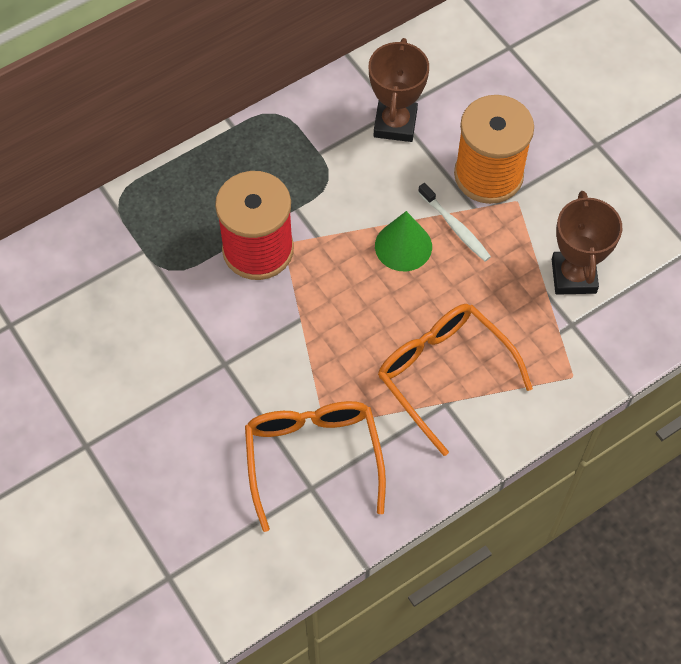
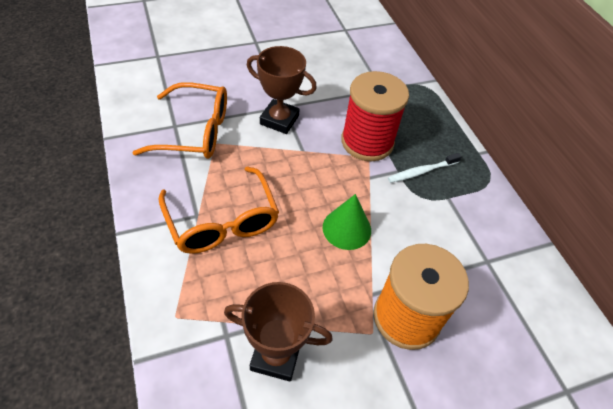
camera: 100 degrees right, 10 degrees down
(395, 124) = (473, 258): brown trophy -> brown trophy (279, 120)
(443, 374) = (222, 222): orange glasses -> orange glasses turned 90 degrees clockwise
(455, 227) = (355, 272): white toothbrush -> white toothbrush (421, 171)

